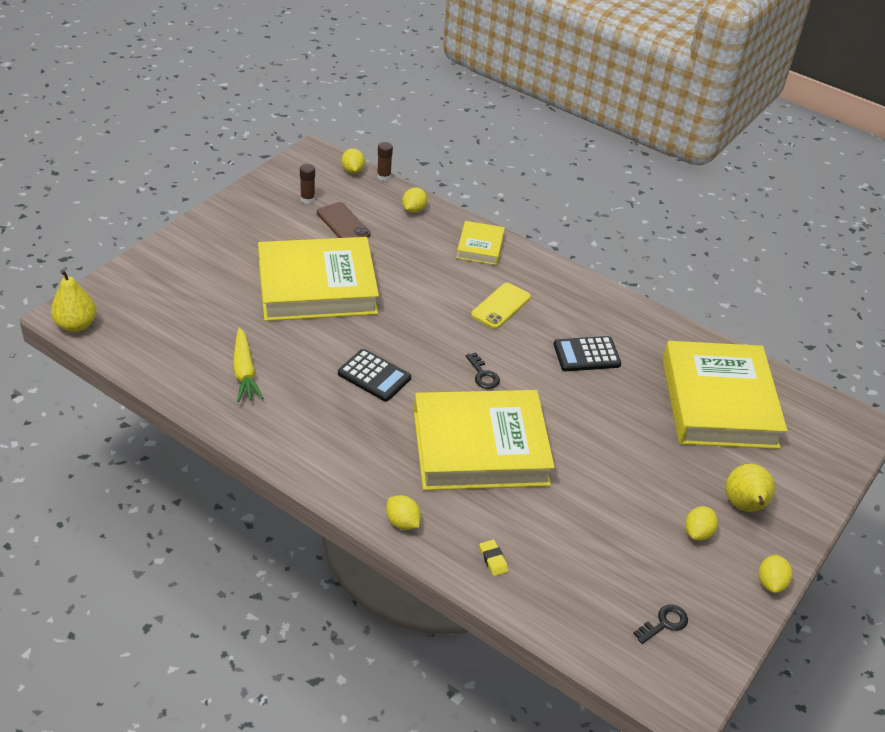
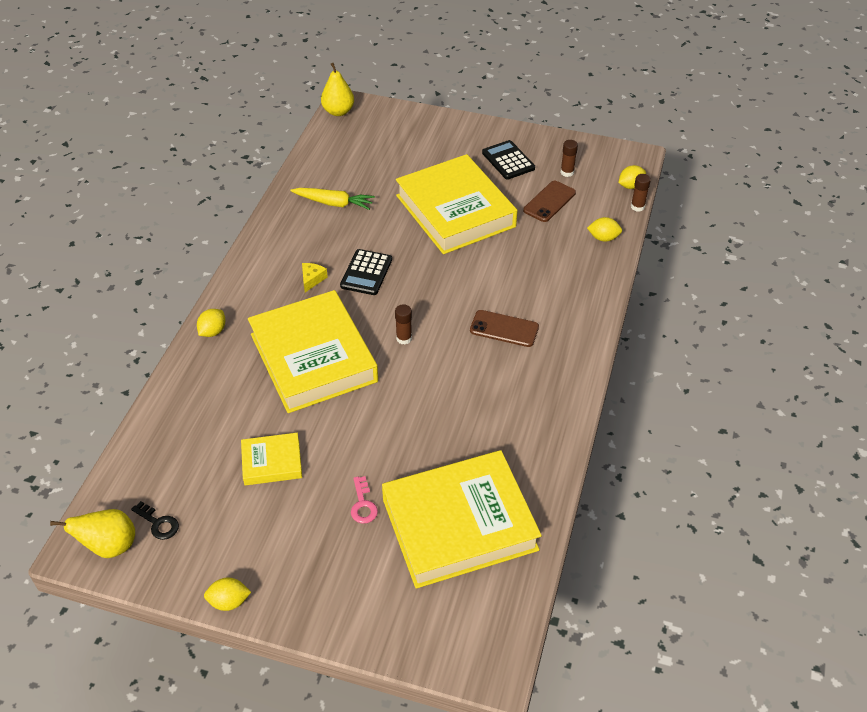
camera: 75 degrees right, 5 degrees up
(244, 372) = (333, 203): yellow carrot -> yellow carrot turned 135 degrees counterclockwise
(361, 420) = (312, 279): none -> yellow cheese
(480, 247) = (581, 295): yellow book -> yellow book (272, 462)
(483, 375) = (404, 338): black key -> brown glue stick
(493, 560) = (192, 394): yellow eraser -> none
(501, 306) = (504, 329): yellow phone -> brown phone
(586, 354) = (472, 405): black calculator -> black calculator (508, 160)
(681, 459) = (363, 504): none -> pink key
(698, 533) = (272, 532): yellow lemon -> none
(744, 506) = (321, 567): yellow pear -> yellow pear (110, 546)

